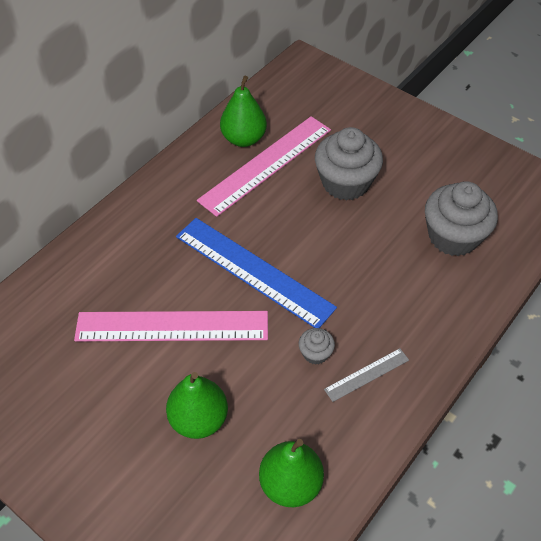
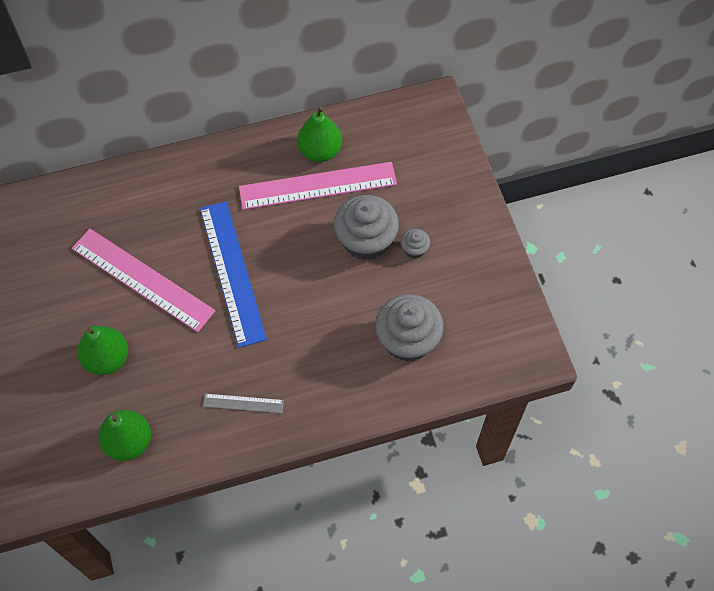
camera: 35 degrees right, 10 degrees up
(315, 353) = (222, 364): grey cupcake -> grey cupcake (414, 249)

